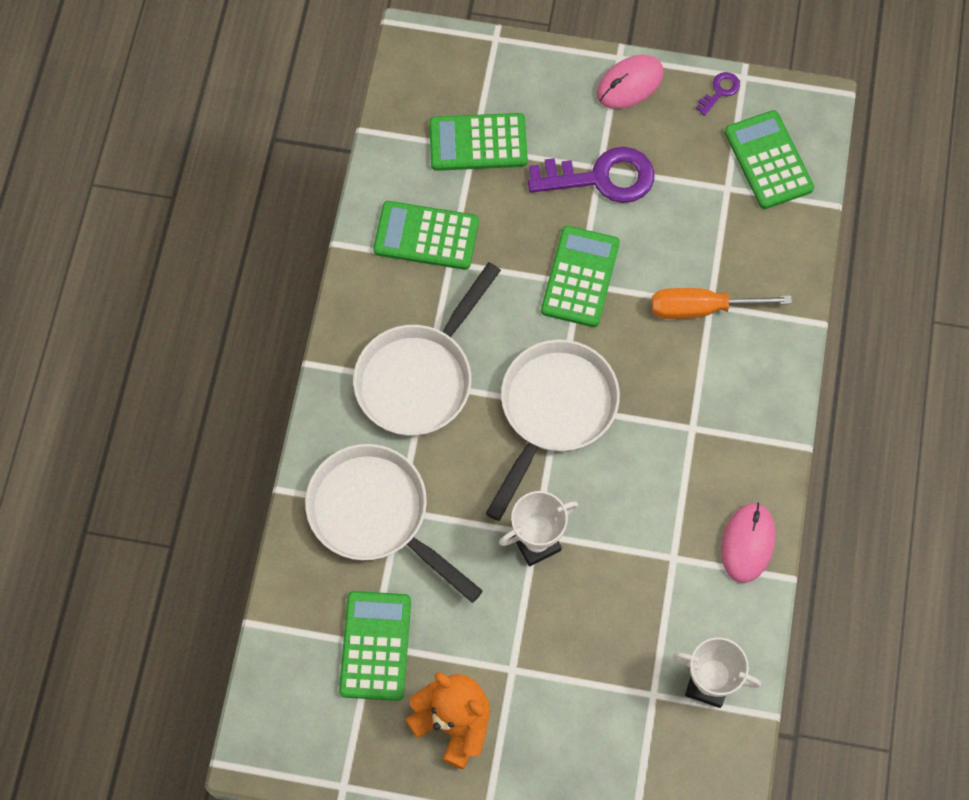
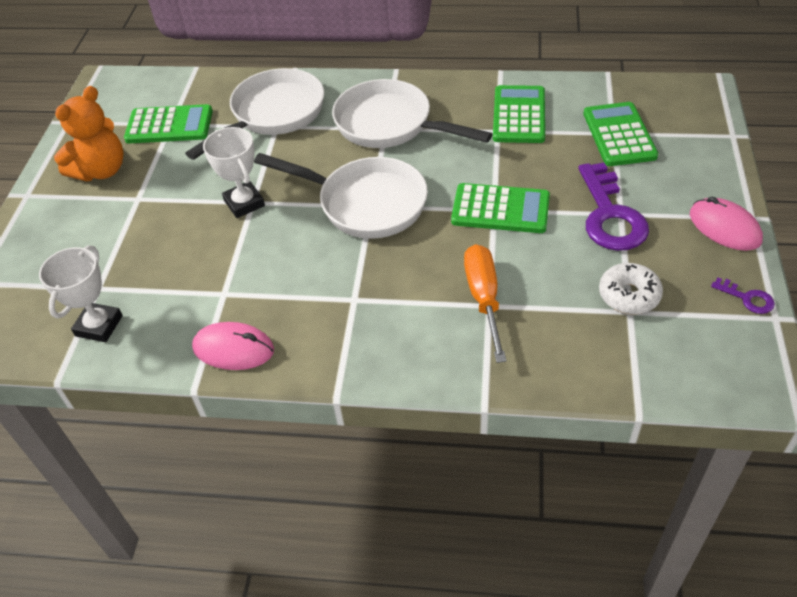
camera: 90 degrees right, 20 degrees down
(708, 184) = (629, 295): none -> white donut
(768, 160) = (676, 345): green calculator -> none

